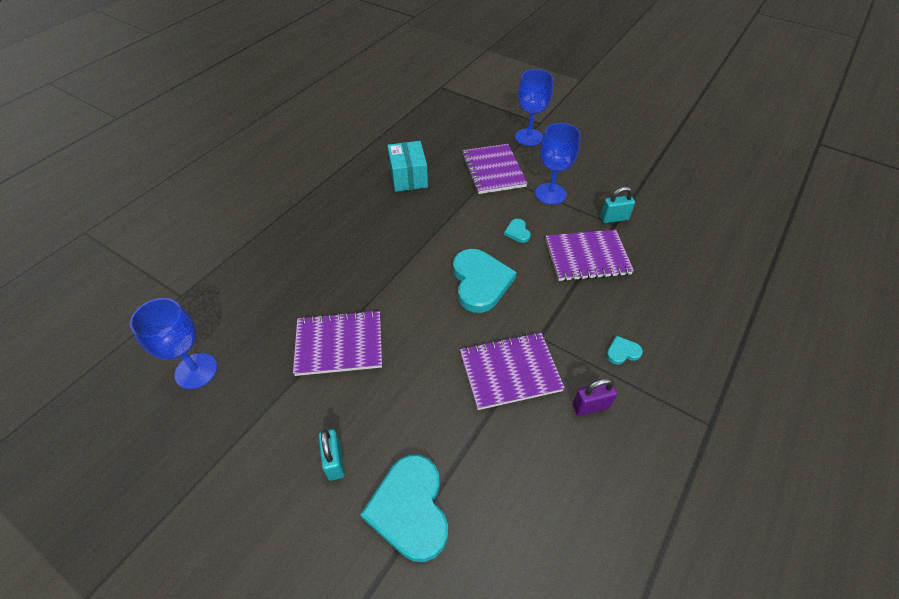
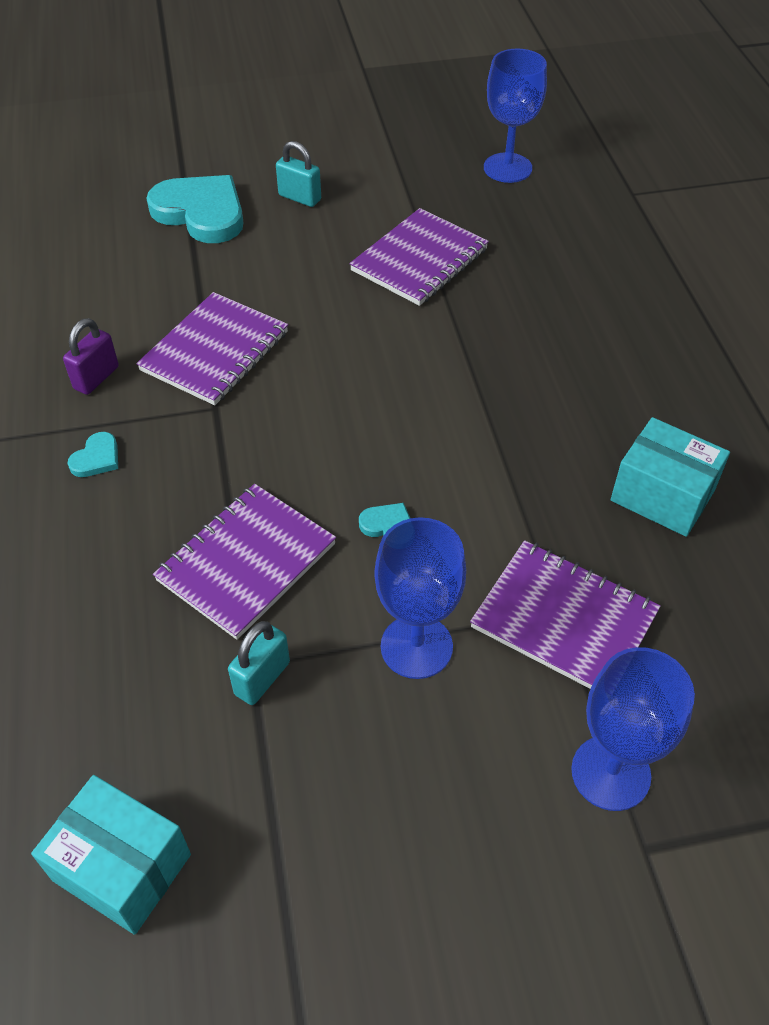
camera: 135 degrees right, 0 degrees up
(480, 282) = (355, 418): turquoise heart -> none
(699, 202) = (122, 867): none -> turquoise box

